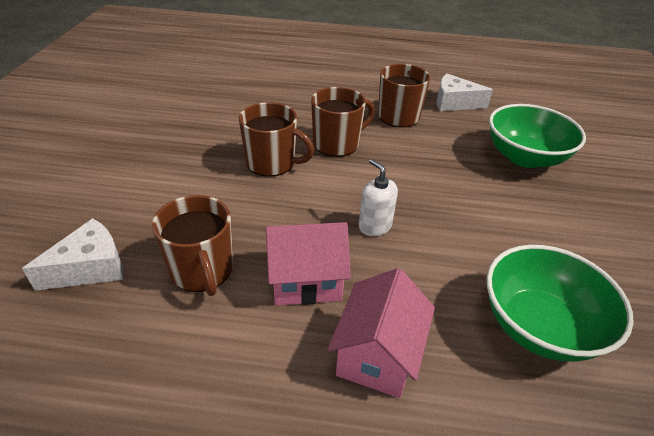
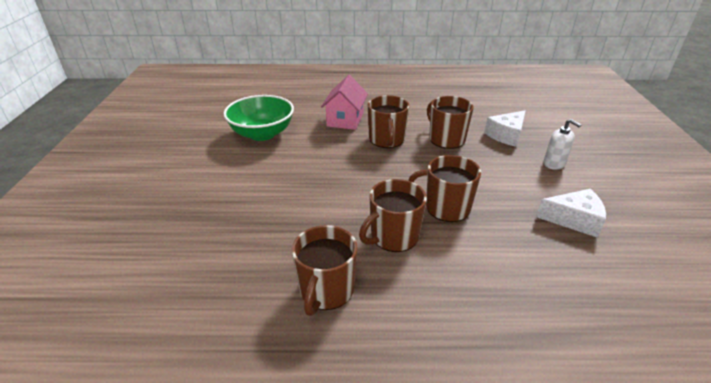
camera: 175 degrees right, 5 degrees down
(306, 281) = (386, 140): pink house -> brown mug
(374, 226) = (349, 169): white soap dispenser -> white soap dispenser (554, 164)
(454, 103) = (241, 333): white cheese -> white cheese (574, 220)
(525, 157) = (196, 243): green bowl -> none

